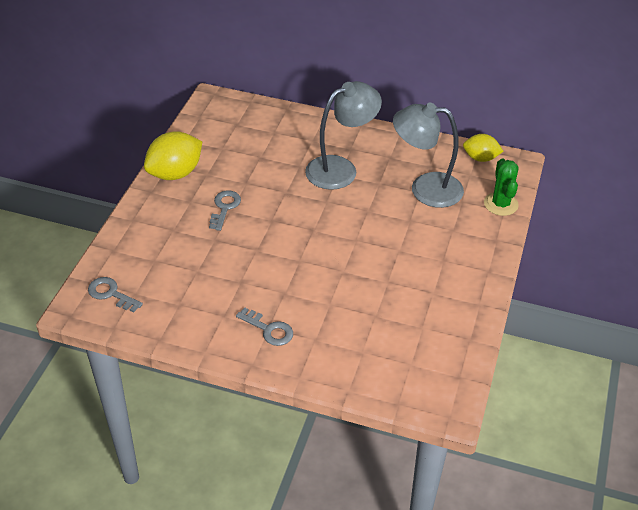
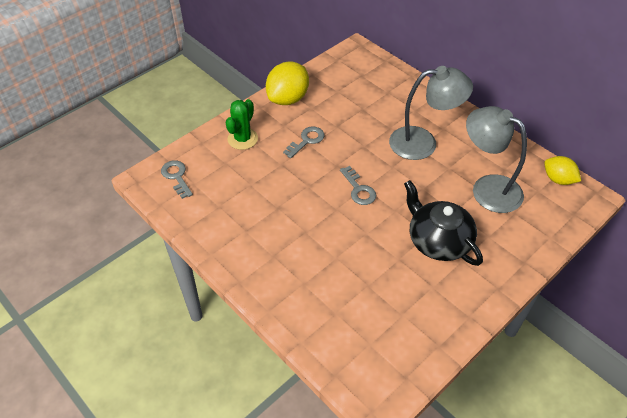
camera: 30 degrees right, 5 degrees up
(175, 173) = (288, 99): yellow lemon -> yellow lemon turned 45 degrees counterclockwise
(269, 329) = (272, 258): grey key -> grey key (359, 189)
(412, 252) = (438, 241): none -> black teapot
(501, 204) = (550, 230): green cactus -> green cactus (242, 139)

